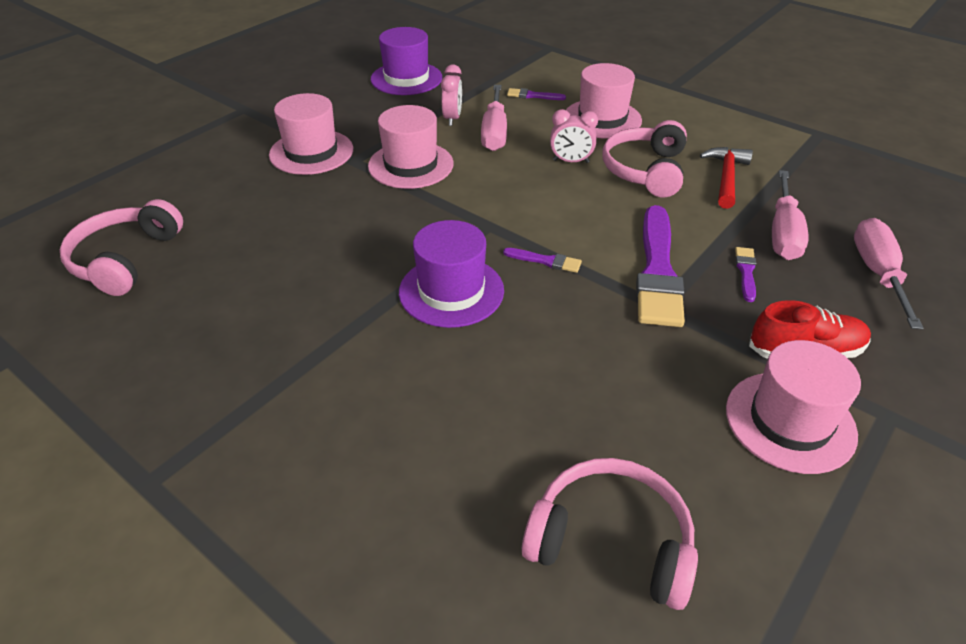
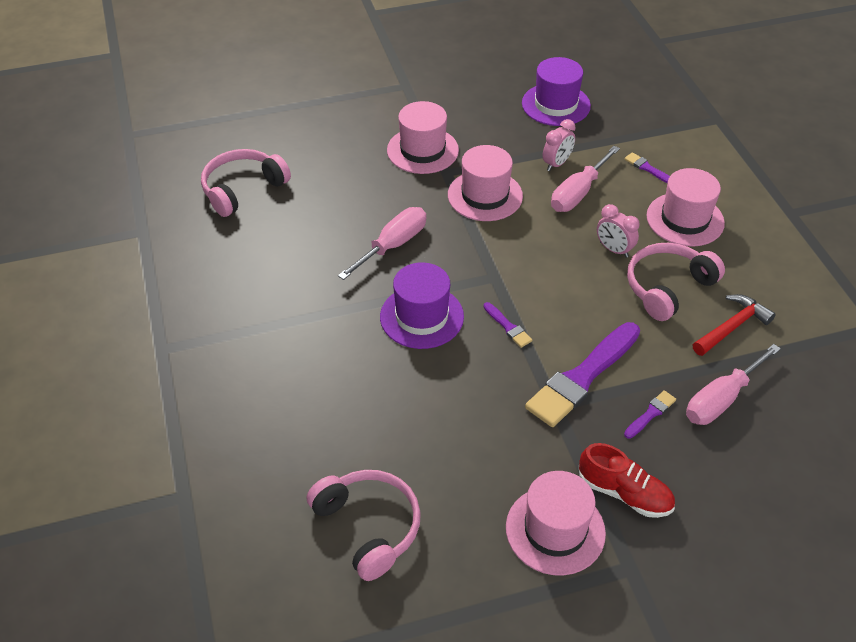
camera: 35 degrees right, 5 degrees up
(877, 273) = (760, 472): pink screwdriver -> pink screwdriver (393, 245)

